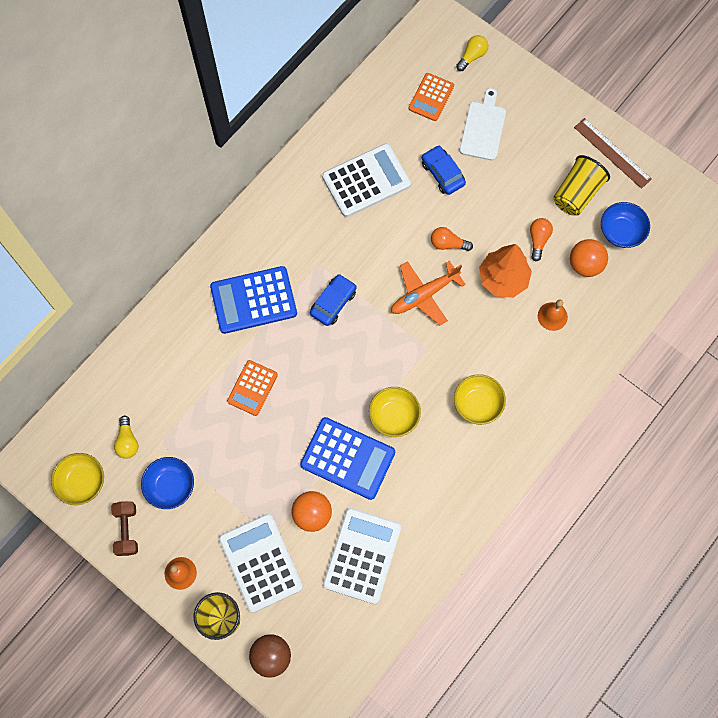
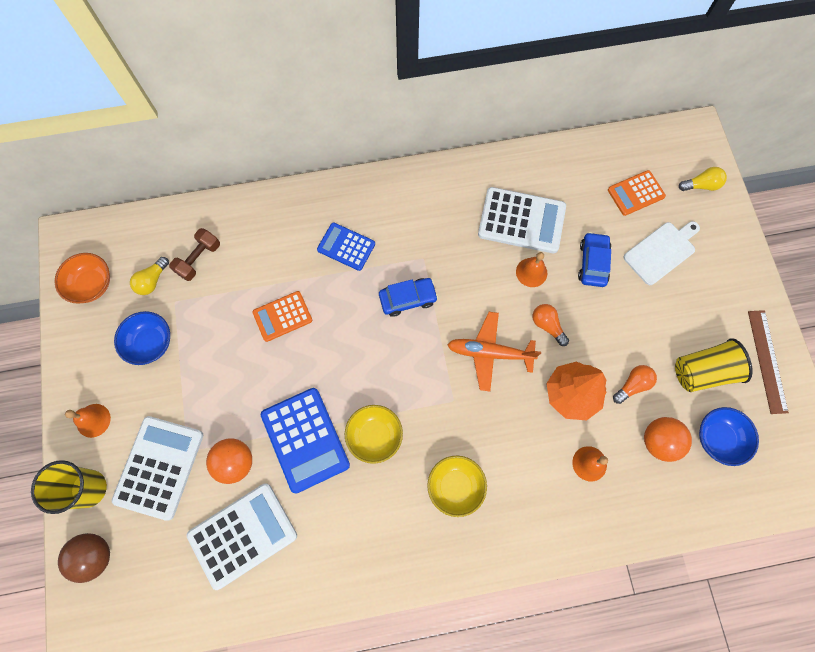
camera: 40 degrees right, 0 degrees up
(82, 482) = (92, 285): yellow bowl -> orange bowl
(127, 530) = (88, 350): brown dumbbell -> brown dumbbell (199, 259)
(253, 300) = (346, 247): blue calculator -> blue calculator, size x0.61
(405, 214) = (531, 272): none -> orange bell

